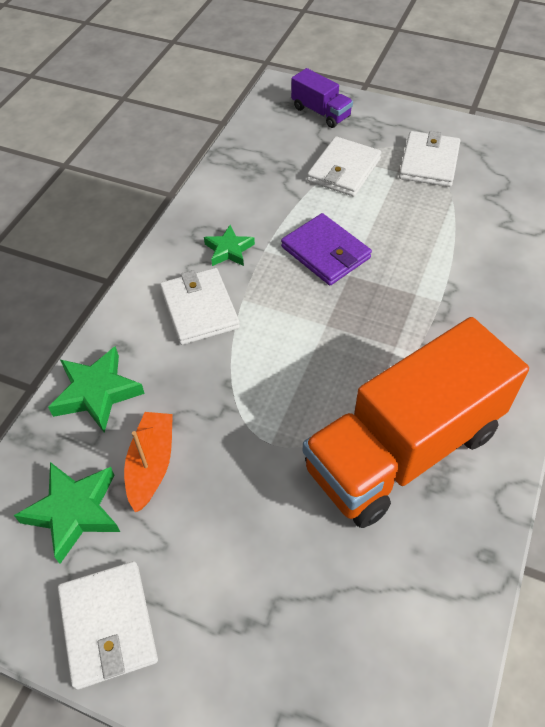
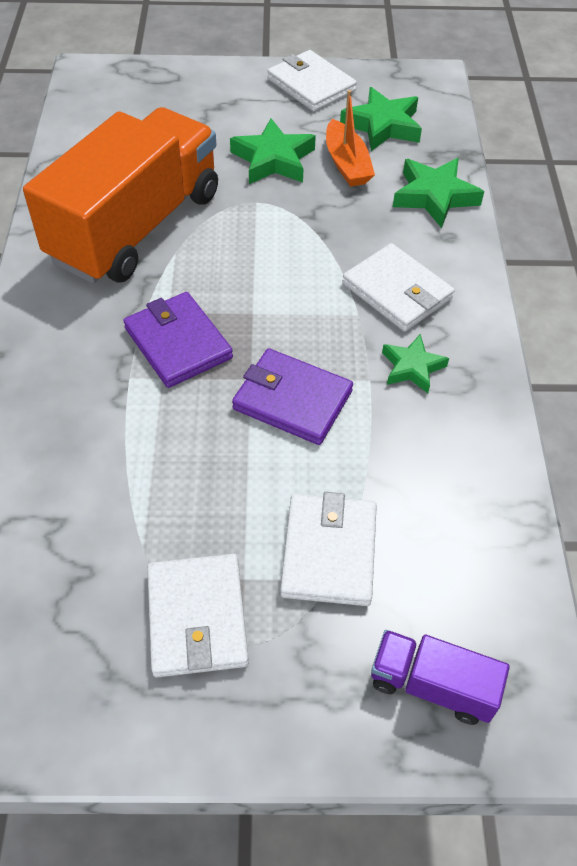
camera: 155 degrees right, 0 degrees up
(225, 499) = (273, 159): none -> green star
(395, 317) = (178, 343): none -> purple wallet

